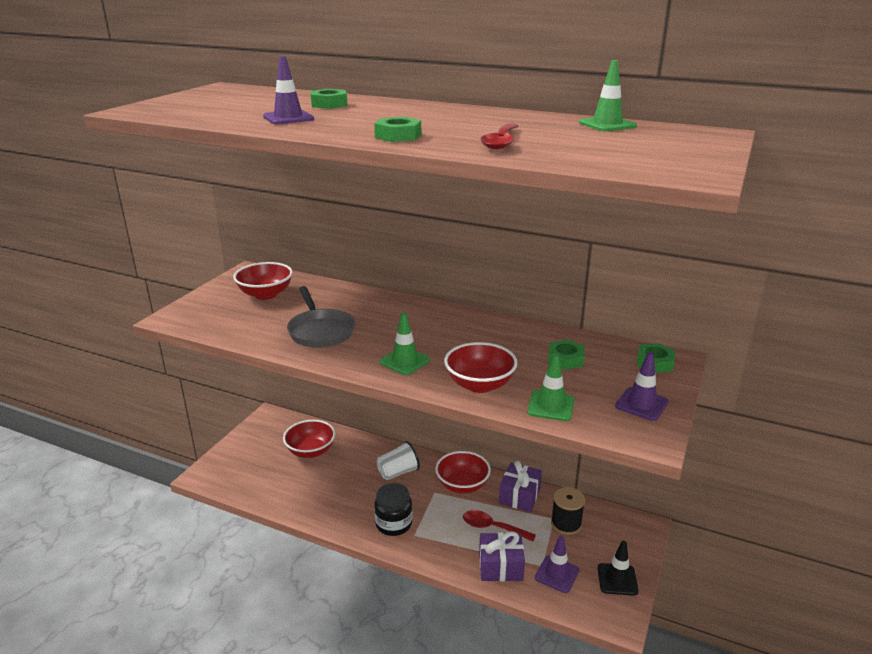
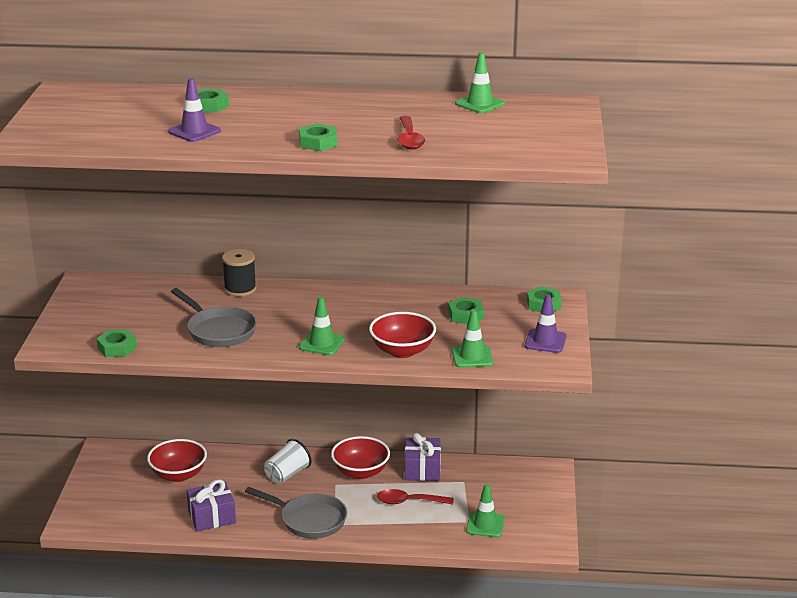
camera: 20 degrees left, 0 degrees up
(222, 330) = (117, 348): none -> green nut
(265, 294) = (128, 304): red bowl -> none
(393, 524) = (309, 520): black jar -> grey pan
(500, 566) = (431, 530): purple gift -> purple gift (212, 517)
(557, 574) = (485, 525): purple traffic cone -> green traffic cone
(566, 524) = (477, 483): black spool -> black spool (240, 289)
(617, 579) = (540, 516): black traffic cone -> none

